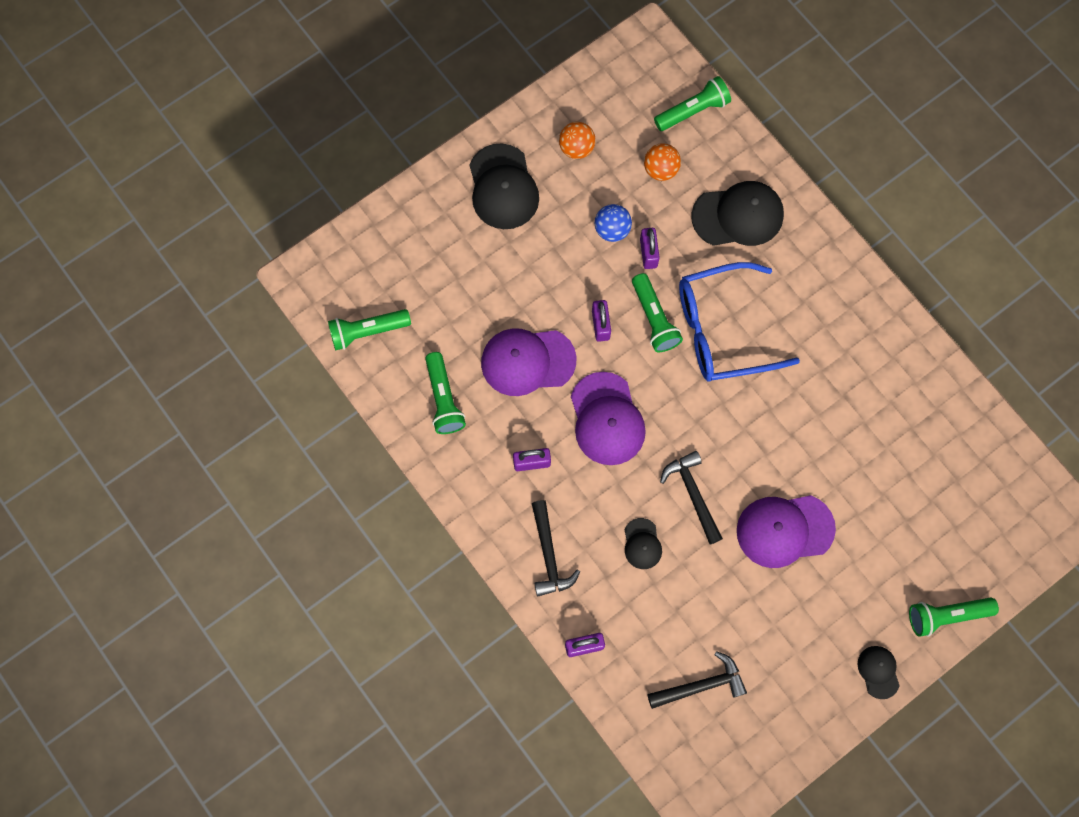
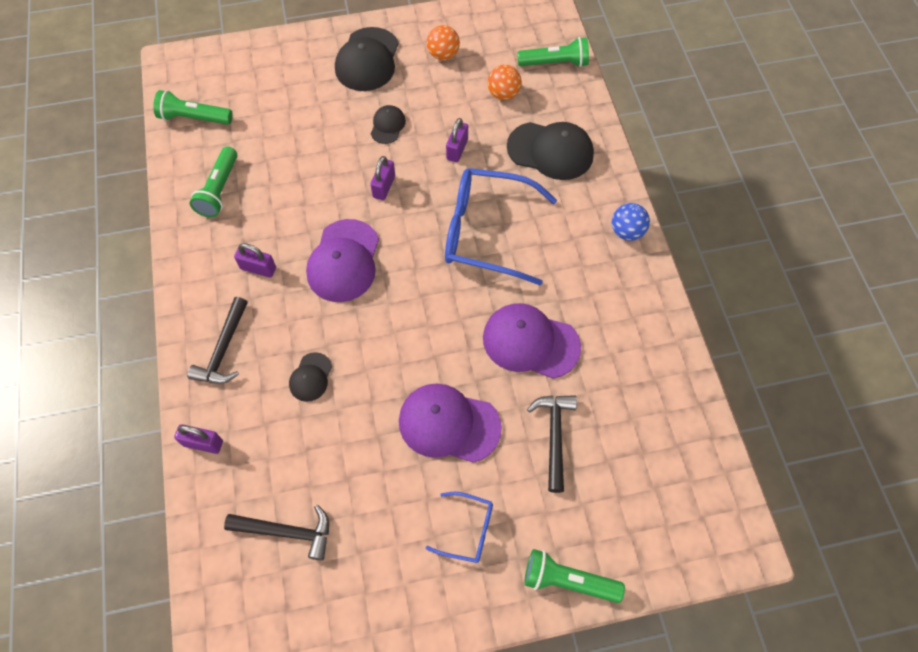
camera: 25 degrees right, 10 degrees down
(527, 361) = (306, 190): purple cap -> purple cap (530, 342)
(612, 230) = (436, 121): blue ball -> blue ball (626, 232)
(654, 319) = (432, 200): green flashlight -> none
(692, 494) = (382, 354): black hammer -> black hammer (554, 436)
(847, 613) = (468, 530): none -> blue glasses
(878, 672) = (468, 604): black cap -> black cap (387, 126)

